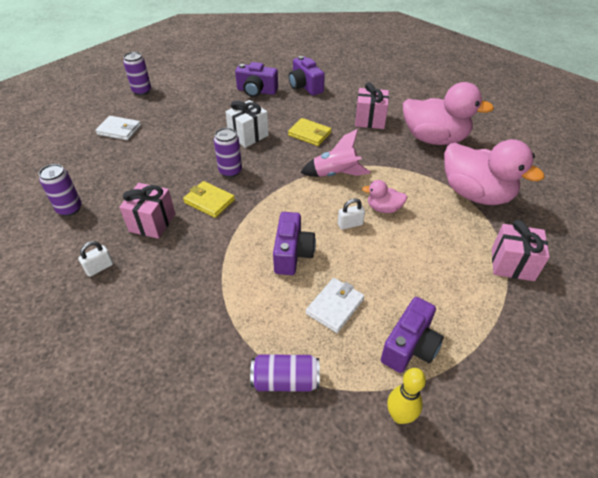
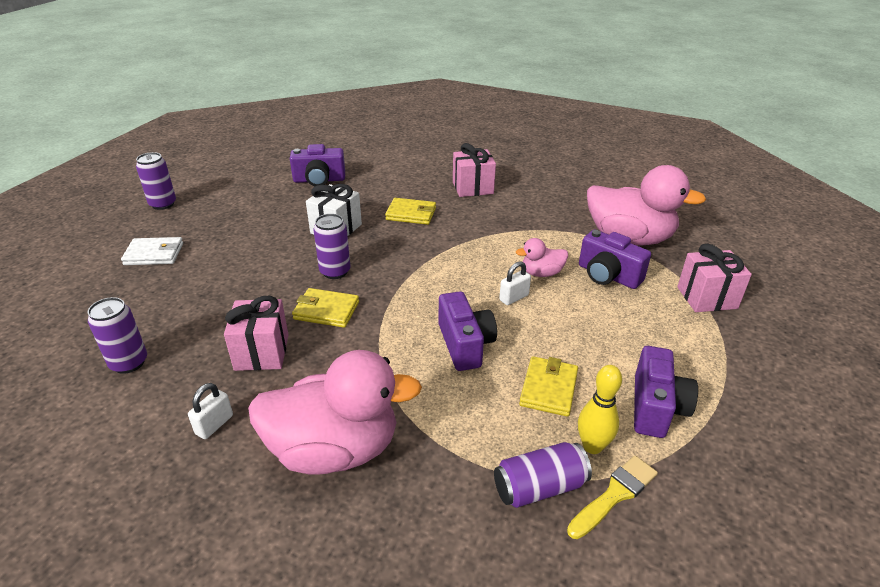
camera: 20 degrees left, 10 degrees down
(305, 86) = (377, 166): purple camera -> purple camera (608, 275)
(335, 174) = (466, 250): pink rocket -> none
(335, 306) = (548, 389): white wallet -> yellow wallet
(336, 404) = (614, 495): none -> yellow brush
(399, 416) = (690, 484): yellow bowling pin -> yellow bowling pin (592, 446)
(434, 139) = (554, 194): pink duck -> pink duck (334, 449)

